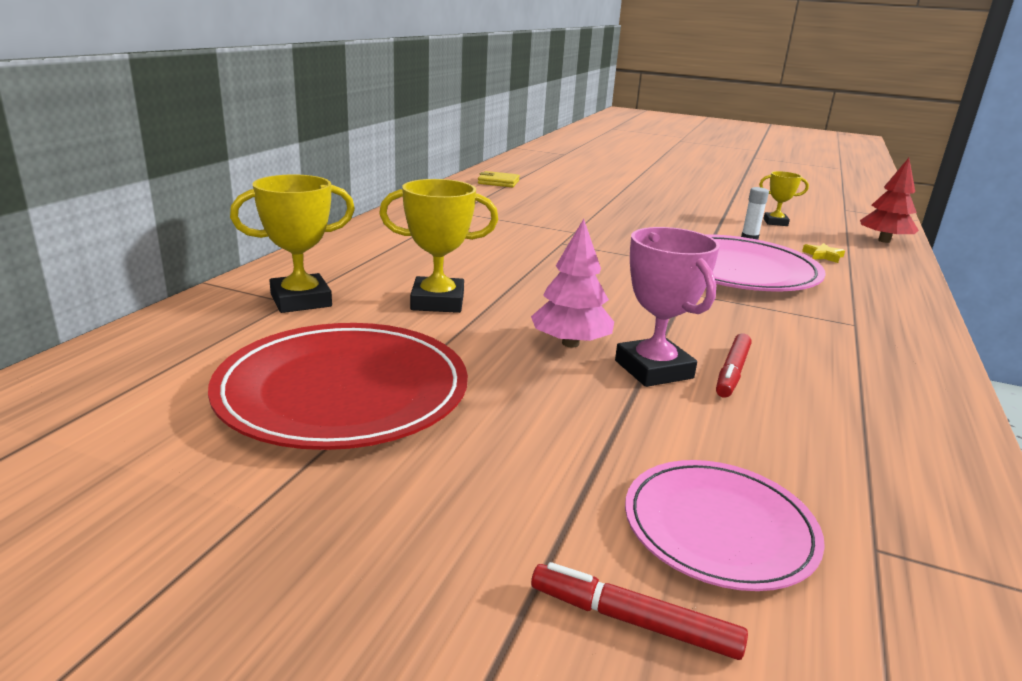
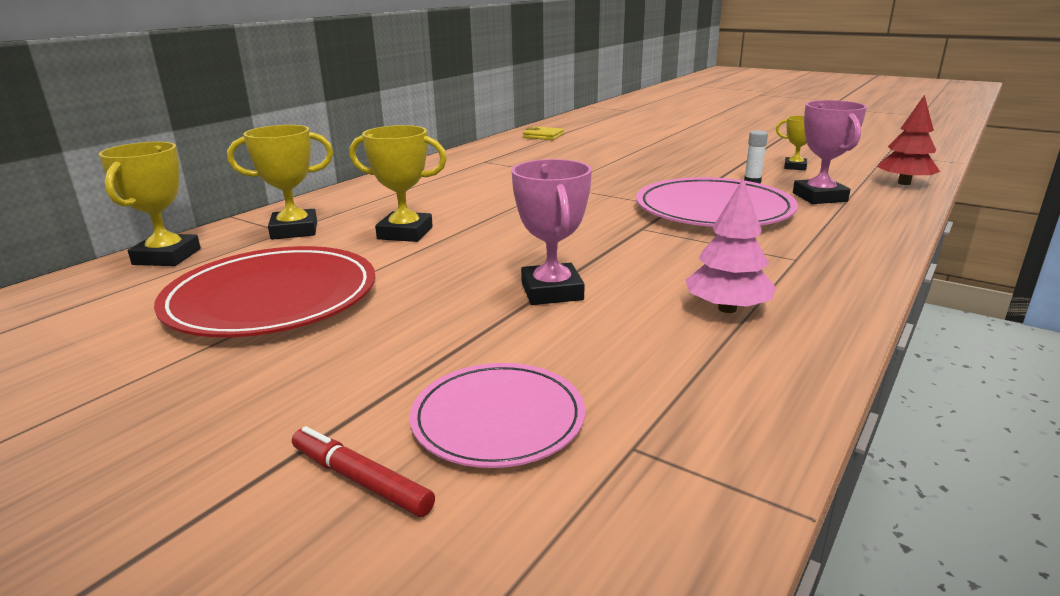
camera: 15 degrees right, 0 degrees up
(160, 339) = (167, 257): none -> yellow trophy
(570, 343) = (493, 268): pink tree -> pink tree (727, 308)
(732, 372) = (626, 296): red marker -> none
(823, 256) = (819, 197): yellow star -> pink trophy

